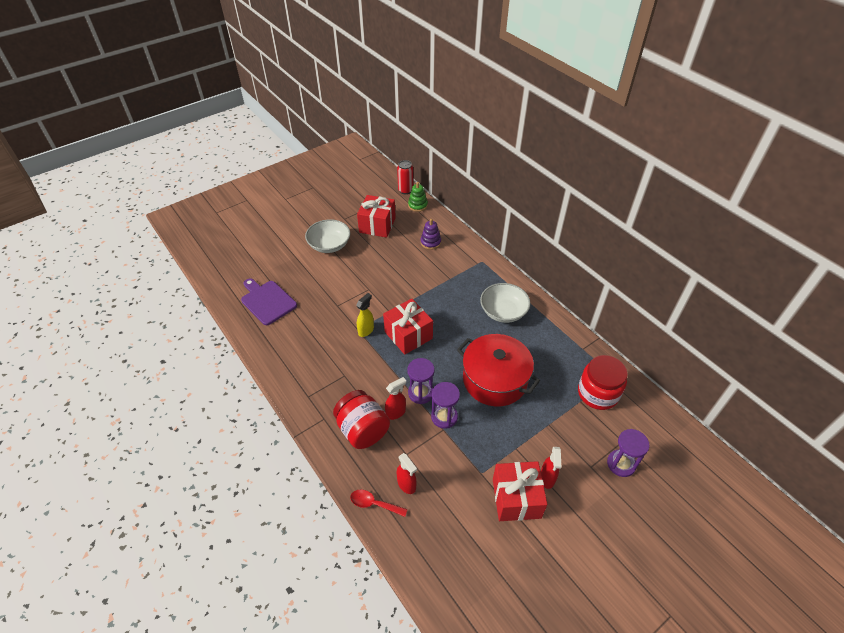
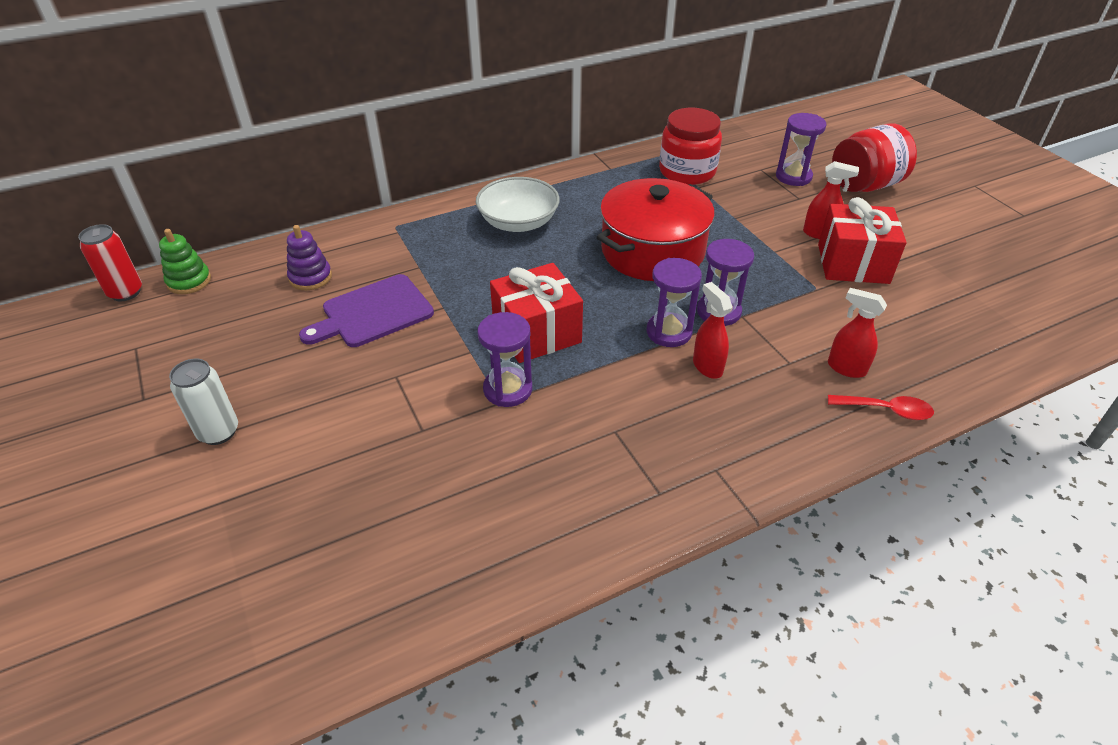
camera: 80 degrees left, 5 degrees down
(267, 301) = (352, 568): purple cutting board -> purple cutting board (373, 313)
(329, 245) = (218, 432): white bowl -> white can
(363, 430) = (742, 413): red jar -> red jar (865, 185)
(366, 330) = (508, 389): yellow spray bottle -> purple hourglass
(374, 504) = (886, 410): red spoon -> red spoon turned 105 degrees counterclockwise
(377, 225) = (207, 345): red gift -> none
(407, 484) = (846, 368): red spray bottle -> red spray bottle turned 120 degrees counterclockwise

